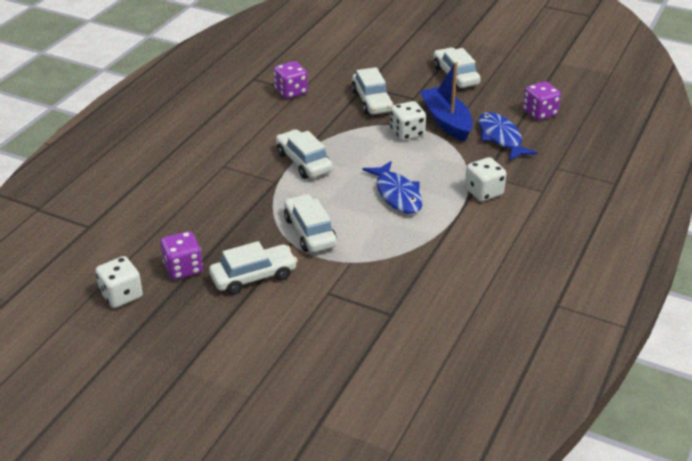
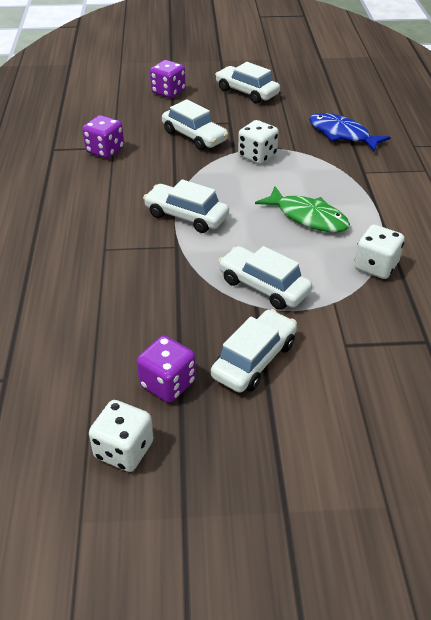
camera: 30 degrees left, 5 degrees up
(397, 194) = (307, 217): blue fish -> green fish
(446, 121) = (281, 134): blue boat -> none
(483, 192) = (380, 188): white dice -> white dice (375, 266)
(539, 113) = (350, 103): purple dice -> purple dice (168, 92)

